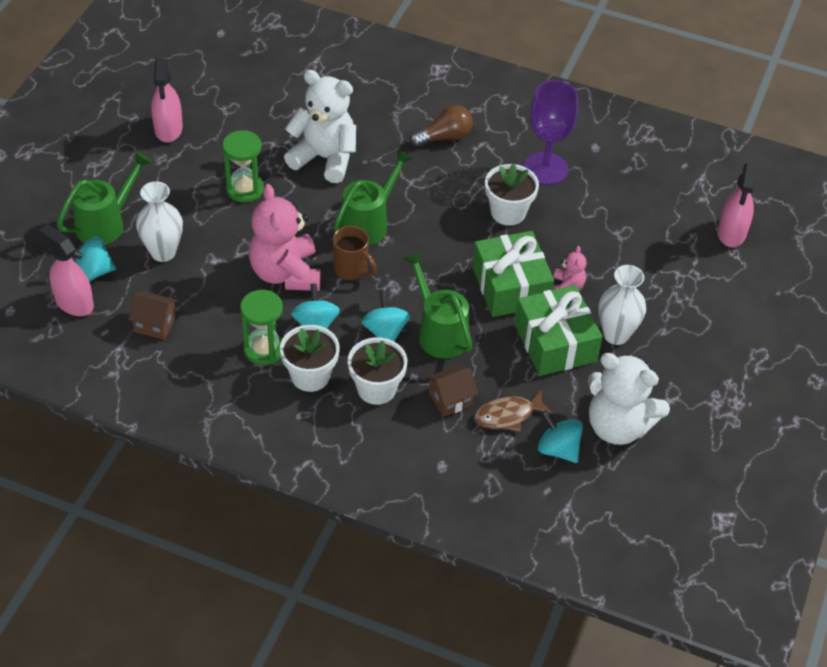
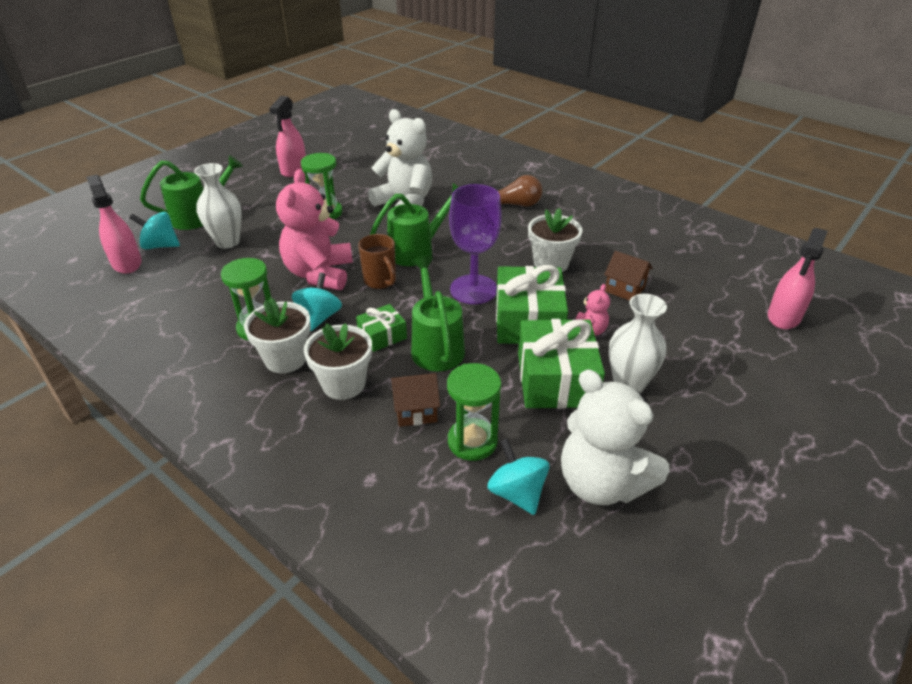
camera: 20 degrees right, 10 degrees down
(155, 324) = (178, 290): brown house -> brown house (624, 289)
(385, 332) = (382, 336): turquoise spinning top -> green gift
(508, 415) = (472, 441): brown fish -> green hourglass
(545, 169) = (600, 238): purple goblet -> purple goblet (473, 289)

